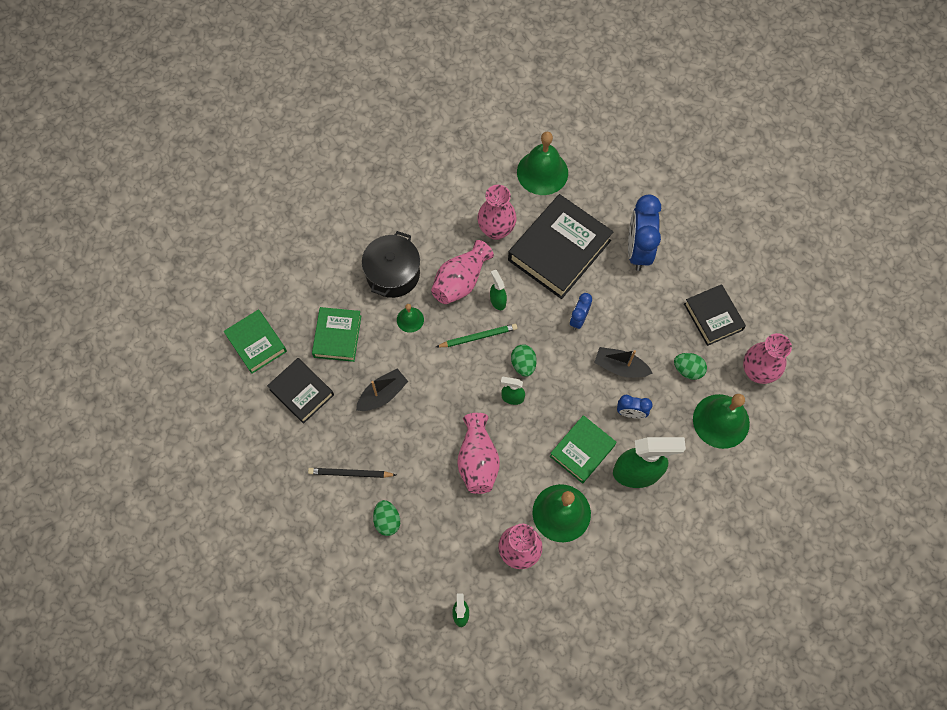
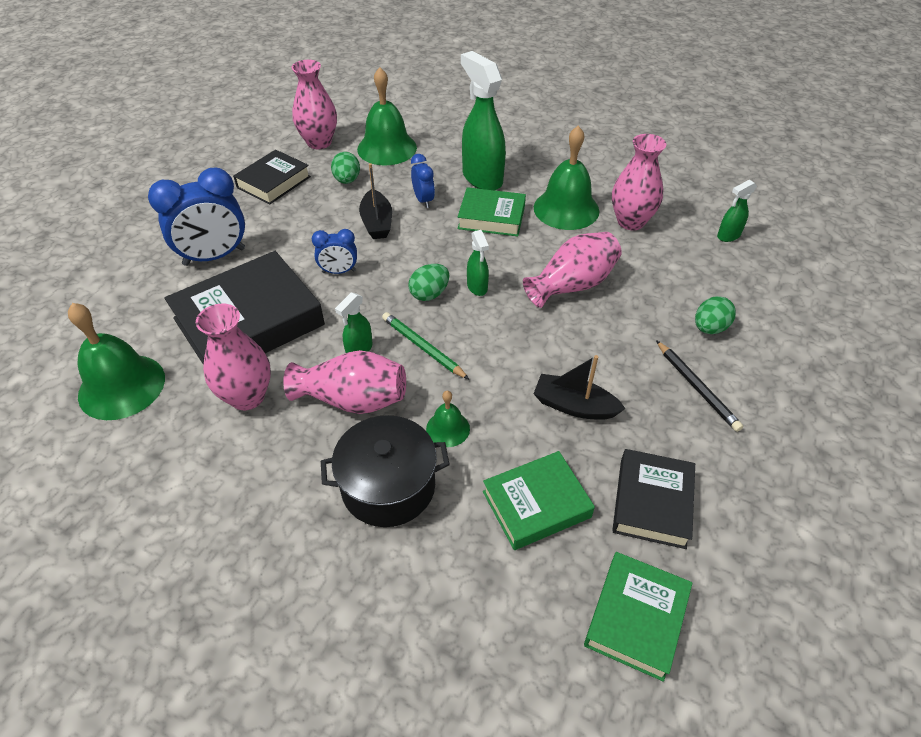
camera: 120 degrees left, 20 degrees down
(559, 250) = (249, 322): black book -> black book turned 45 degrees counterclockwise

